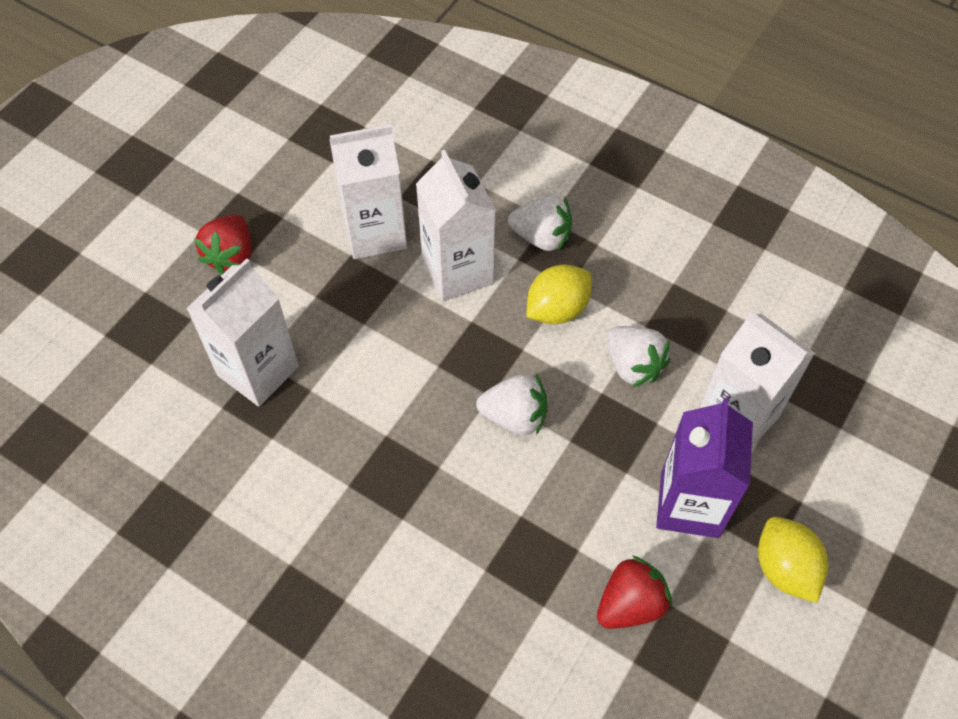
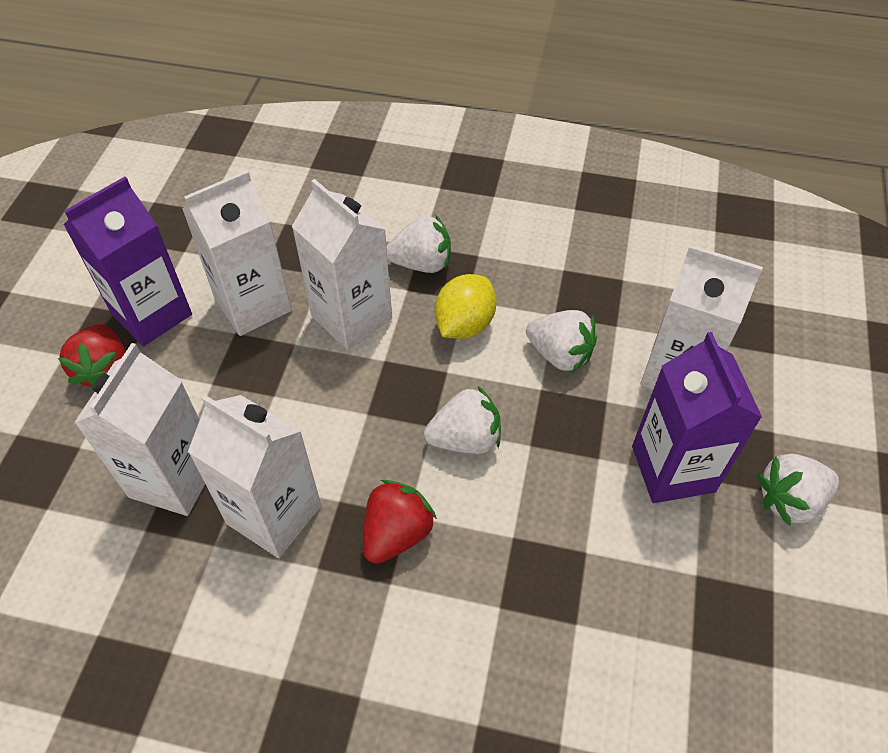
camera: 20 degrees left, 5 degrees down
(285, 215) = (152, 314): none -> purple carton
(328, 429) = (274, 514): none -> white carton
(630, 604) = (662, 589): red strawberry -> red strawberry (396, 533)
(784, 568) = (789, 500): yellow lemon -> white strawberry

